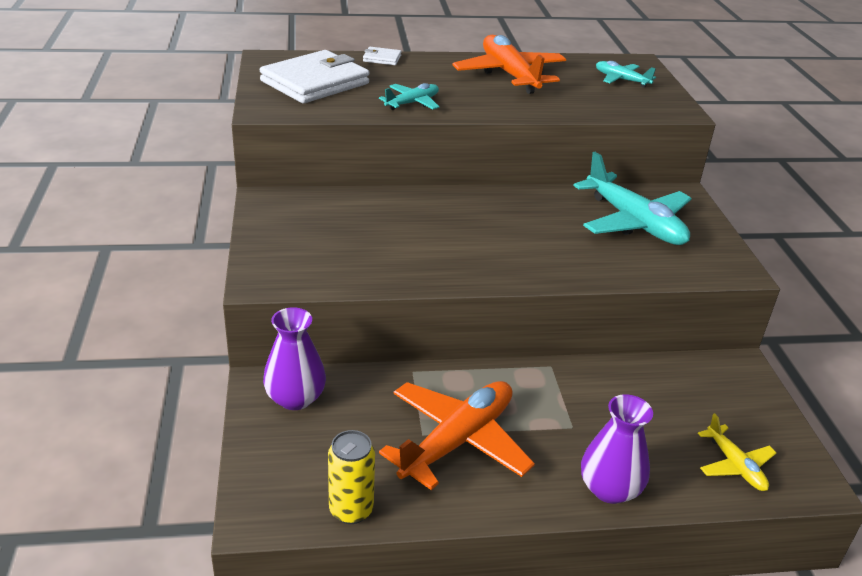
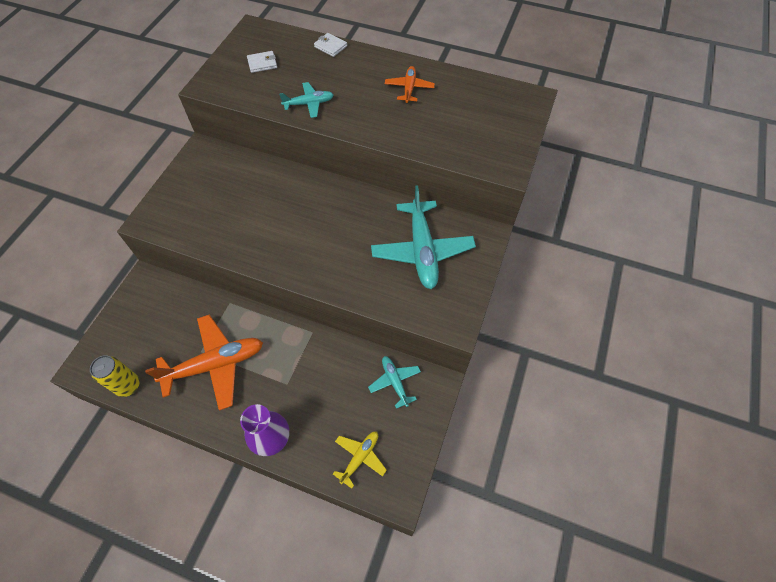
camera: 30 degrees right, 25 degrees up
(295, 398) = (154, 297): purple vase -> none
(315, 82) = (262, 63): white wallet -> white wallet, size x0.43
(509, 75) = (409, 88): orange plane -> orange plane, size x0.52
(621, 80) = (495, 117): turquoise plane -> turquoise plane (395, 382)
(735, 465) = (360, 457): yellow plane -> yellow plane turned 150 degrees counterclockwise

